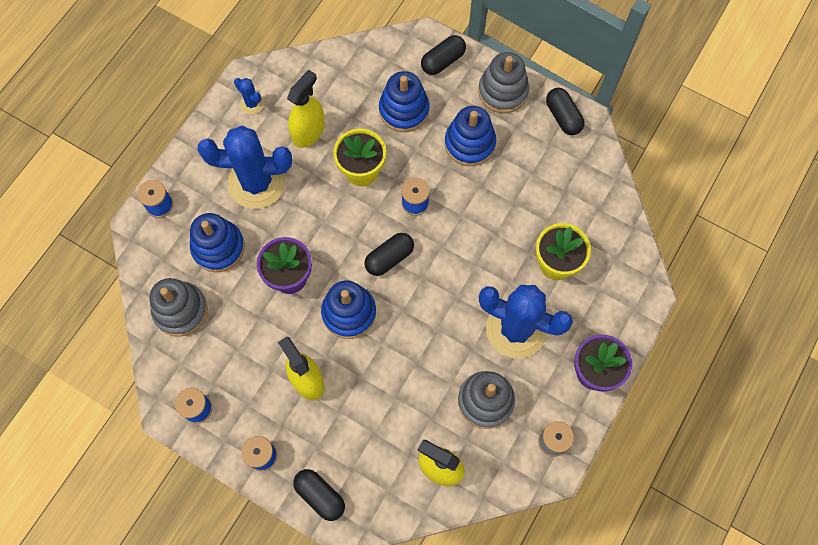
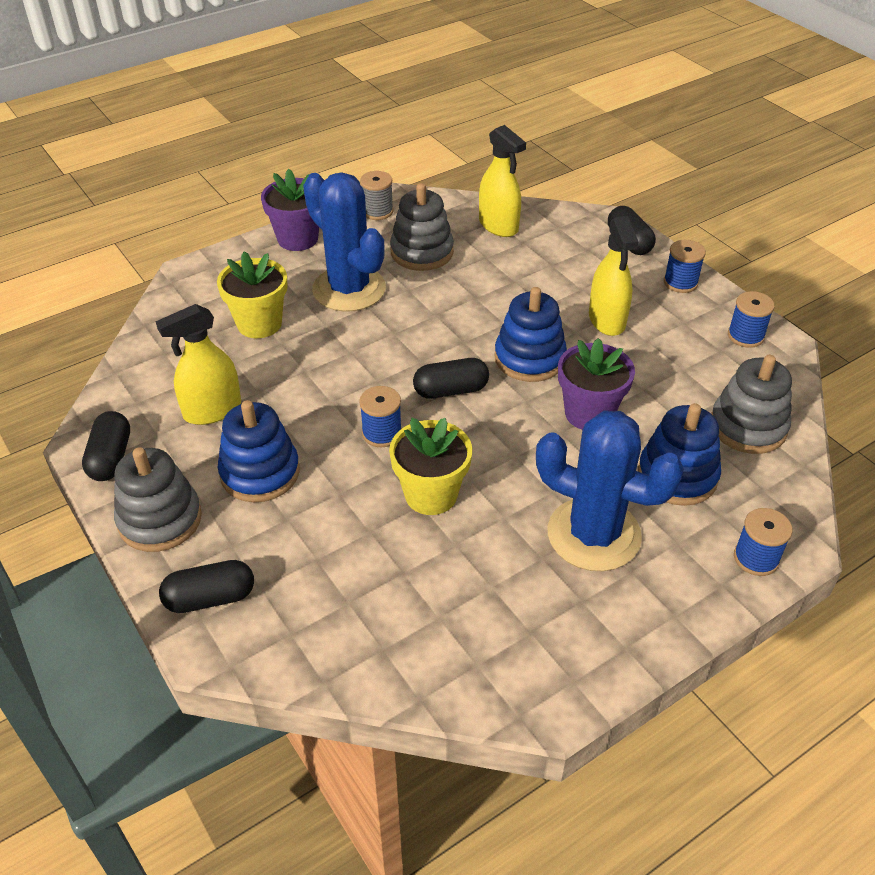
camera: 155 degrees left, 25 degrees down
(252, 103) = (558, 655): blue cactus -> none
(308, 132) = (483, 574): yellow spray bottle -> yellow spray bottle (212, 410)
(404, 110) = (320, 550): blue stacking toy -> none

